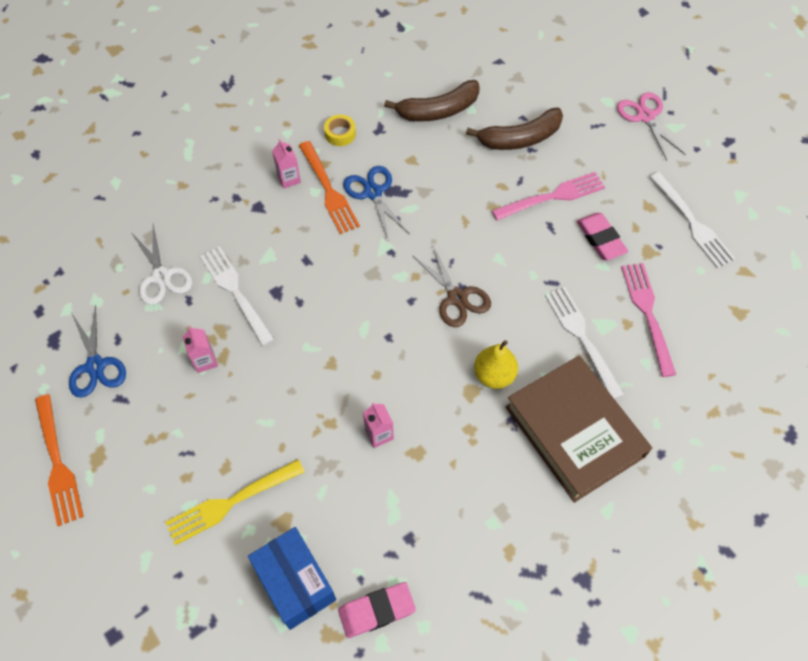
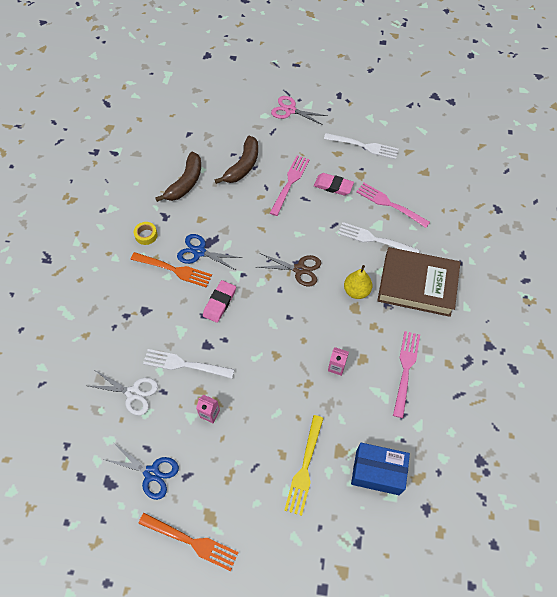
camera: 45 degrees left, 0 degrees up
(289, 179) = (145, 281): pink carton -> none
(376, 610) = (425, 446): pink eraser -> pink eraser (219, 302)
(451, 509) = (405, 370): none -> pink fork

